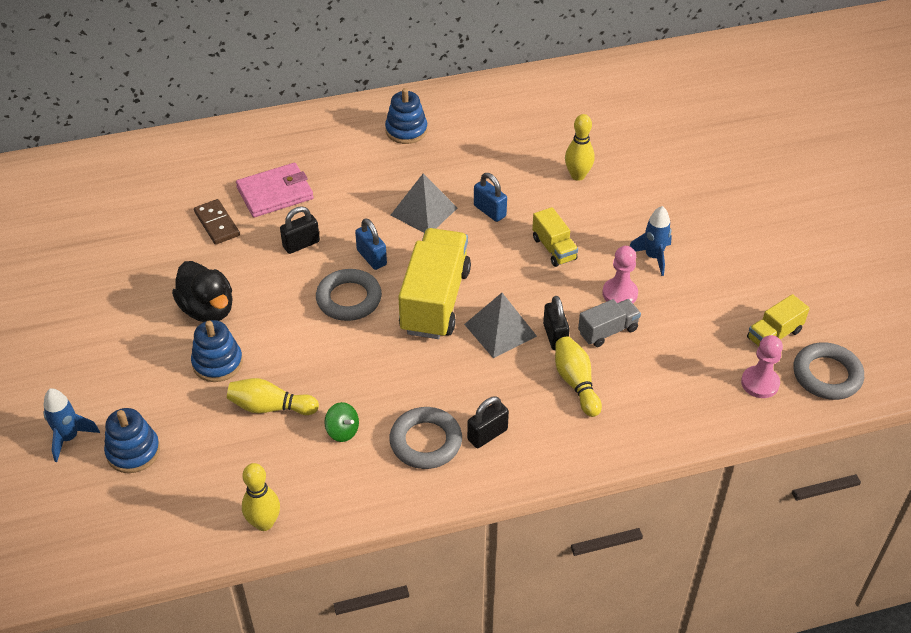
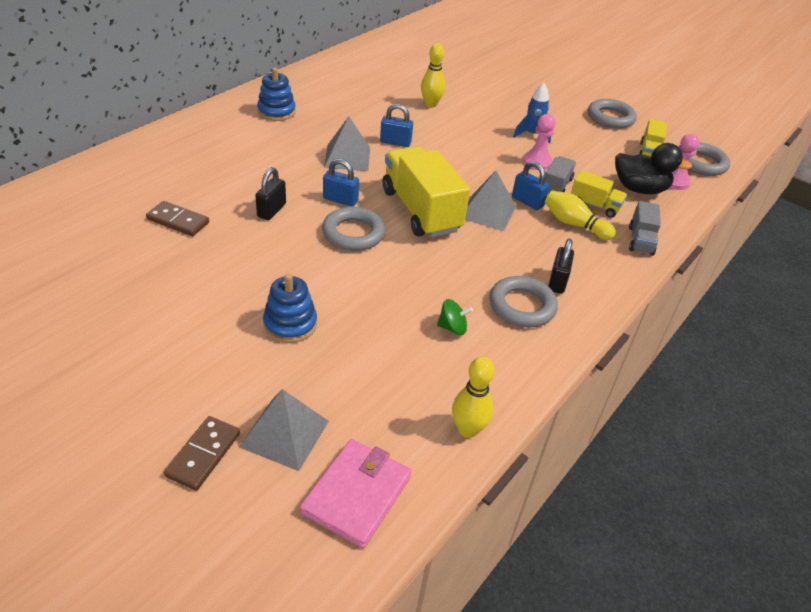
camera: 40 degrees left, 5 degrees down
(69, 438) = (203, 455): blue rocket -> brown domino
(133, 451) = (284, 433): blue stacking toy -> grey pyramid
(208, 309) = (237, 287): black duck -> black duck (639, 189)
(270, 407) = (374, 337): yellow bowling pin -> none
(275, 193) = (210, 183): pink wallet -> pink wallet (357, 494)
(554, 249) = (465, 150): yellow truck -> yellow truck (594, 206)
(555, 336) = (527, 201): black padlock -> blue padlock
(629, 433) = (640, 240): none -> grey truck
(781, 270) = (610, 118): none -> grey ring

